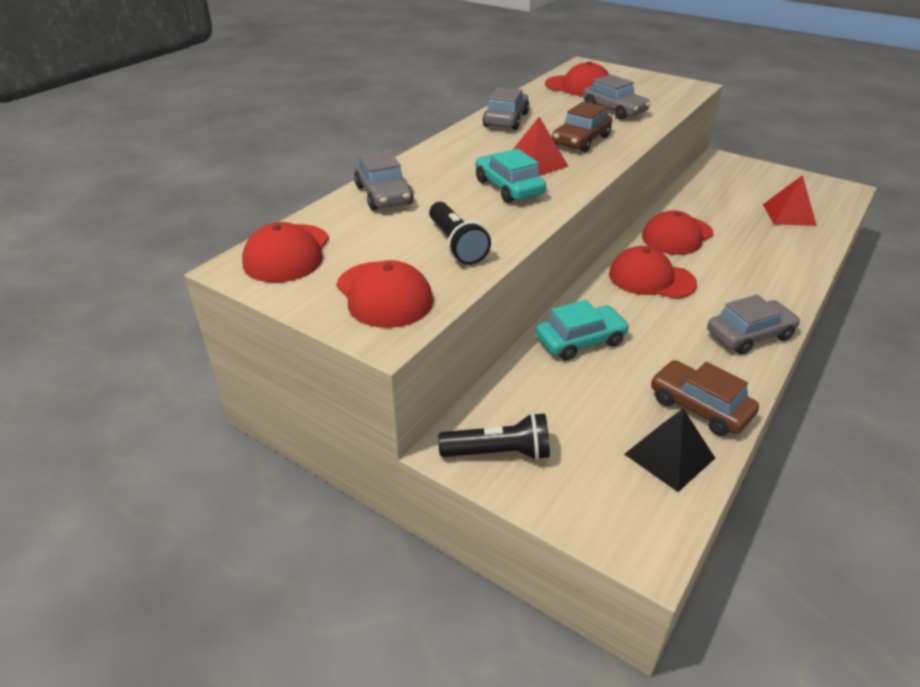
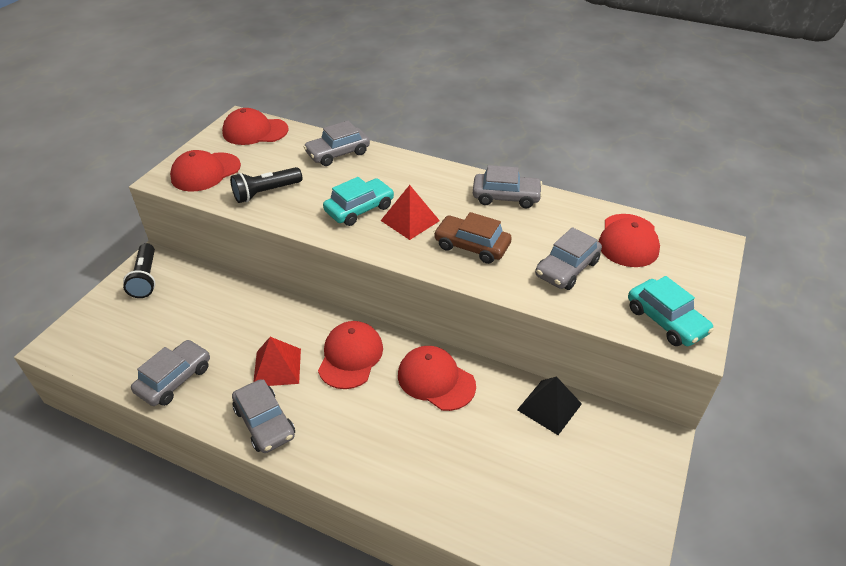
camera: 80 degrees right, 5 degrees up
(580, 340) = (257, 311): turquoise car -> turquoise car (666, 320)
(669, 456) = (128, 359): black pyramid -> black pyramid (549, 406)
(699, 407) = (174, 379): brown car -> grey car
(789, 214) = (516, 496): red pyramid -> red pyramid (277, 367)

